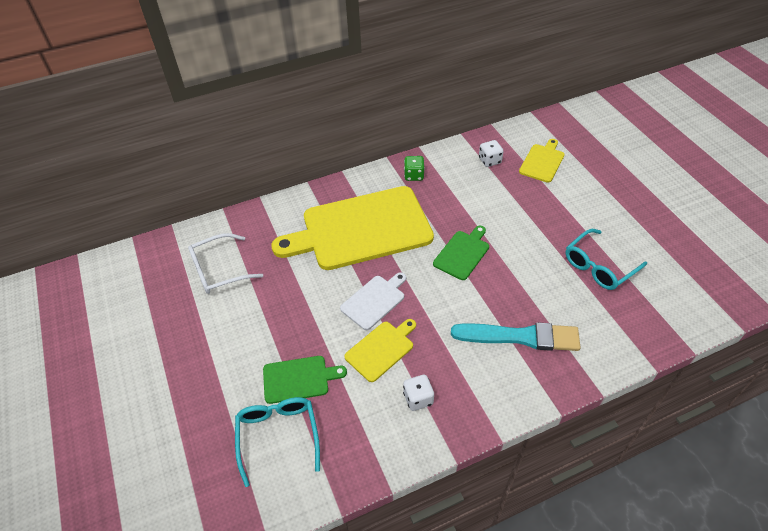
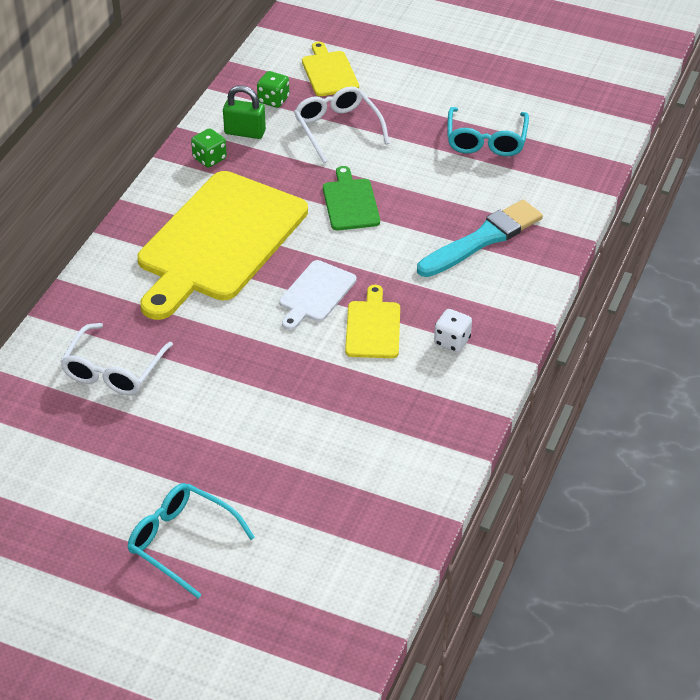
camera: 45 degrees left, 5 degrees down
(278, 436) = (366, 450): turquoise glasses -> turquoise glasses (182, 542)
(299, 379) = (327, 399): green cutting board -> none
(374, 300) = (316, 294): white cutting board -> white cutting board turned 150 degrees counterclockwise
(451, 171) = (245, 132): none -> green padlock
(489, 161) = (273, 100): white dice -> green dice
(508, 201) = (337, 129): none -> white glasses

